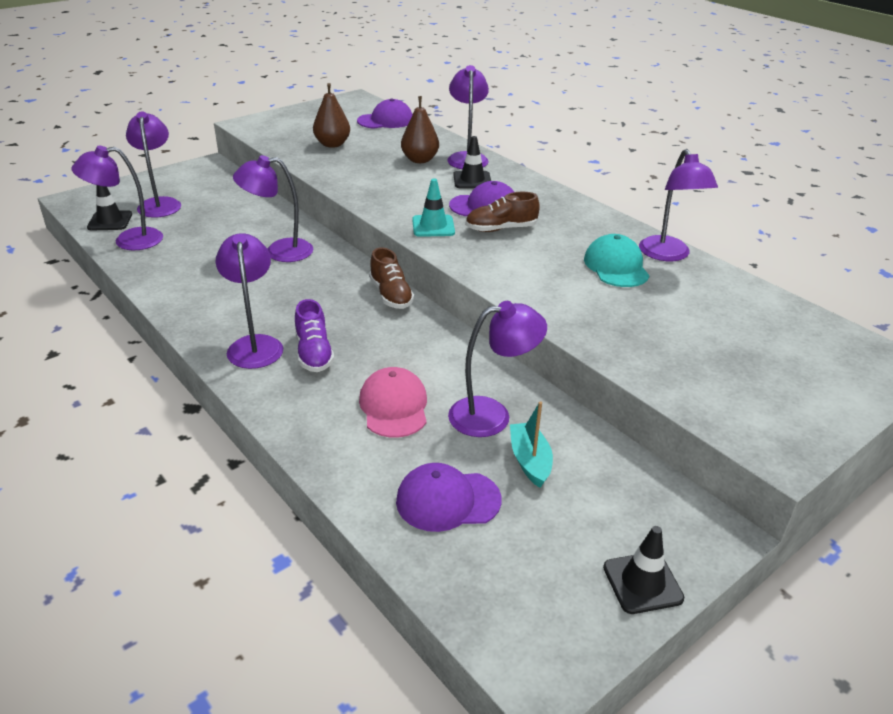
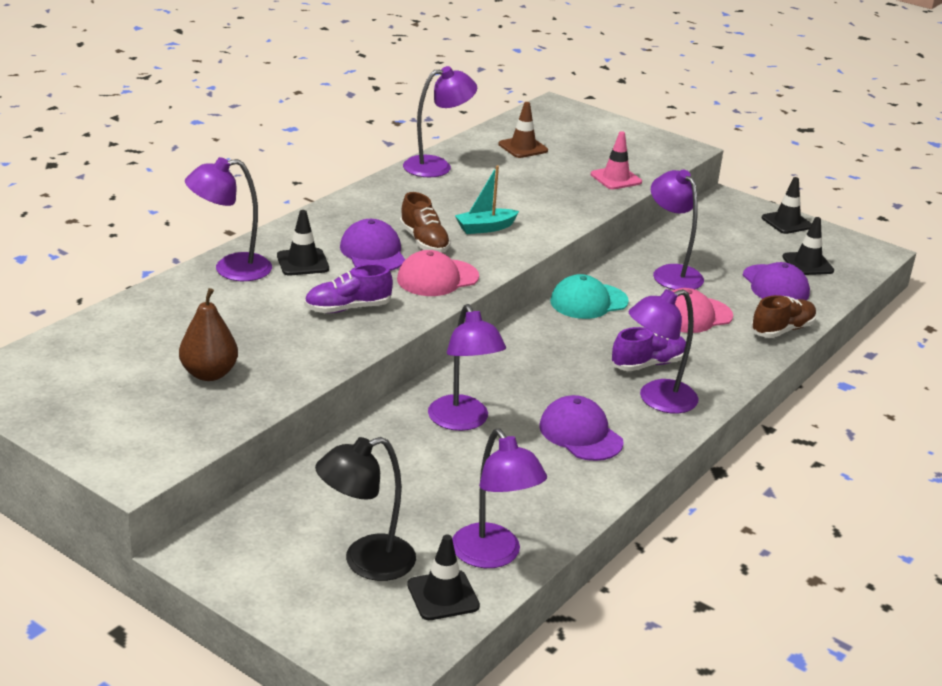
camera: 105 degrees left, 5 degrees down
(160, 204) = (366, 562): purple lamp -> black lamp
(385, 120) = (95, 341): purple cap -> purple cap (580, 434)
(391, 295) = (521, 335): brown shoe -> brown shoe (782, 330)
(396, 189) = (347, 308): none -> purple shoe
(420, 160) = (248, 300): brown pear -> none
(433, 226) = (437, 278): turquoise traffic cone -> pink cap
(503, 559) = (807, 264): none -> black traffic cone
(530, 461) = (711, 257): turquoise boat -> turquoise boat (485, 228)
(616, 266) = (472, 188): turquoise cap -> turquoise cap (588, 301)
(658, 365) = (616, 178): none -> pink traffic cone
(735, 313) = (523, 147): none -> brown traffic cone

